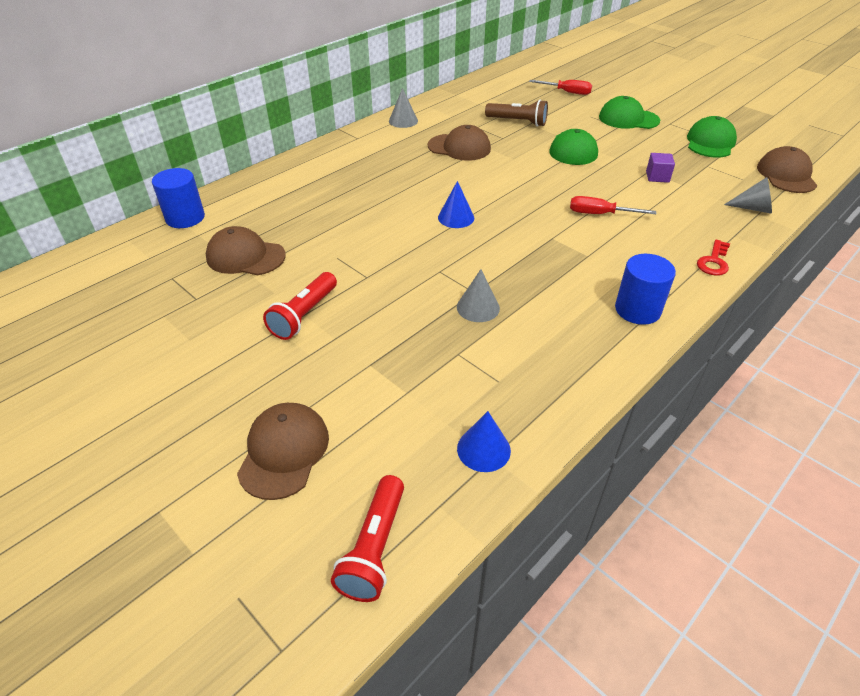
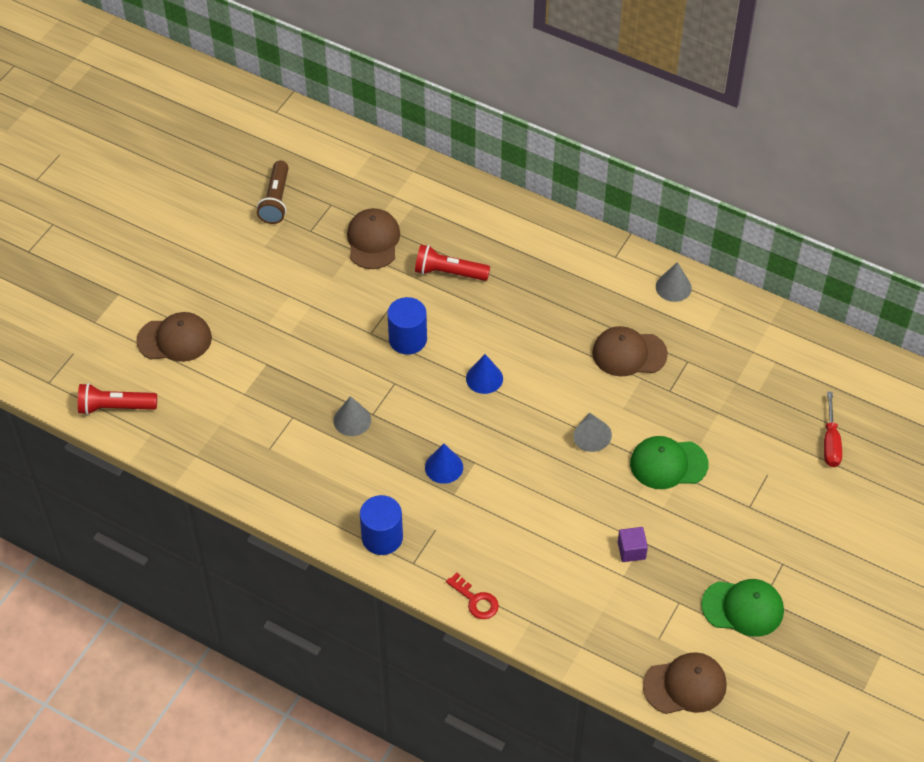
camera: 75 degrees right, 10 degrees up
(185, 218) = (416, 176): blue cylinder -> blue cylinder (407, 339)
(304, 315) = (310, 306): red flashlight -> red flashlight (449, 272)
(459, 147) = (629, 353): brown cap -> brown cap turned 90 degrees clockwise
(483, 449) = (202, 449): blue cone -> blue cone (444, 467)
(517, 122) = (717, 399): brown flashlight -> brown flashlight (276, 200)
(599, 214) = (531, 499): red screwdriver -> none
(628, 119) = (776, 516): green cap -> none
(714, 262) = (476, 600): red key -> red key turned 150 degrees counterclockwise
(753, 208) = (593, 643): grey cone -> grey cone (591, 437)

